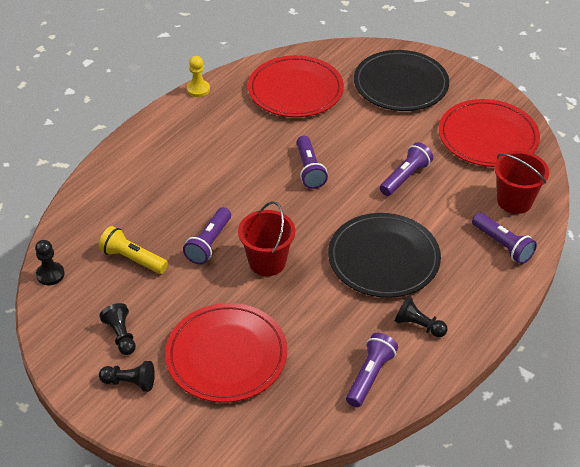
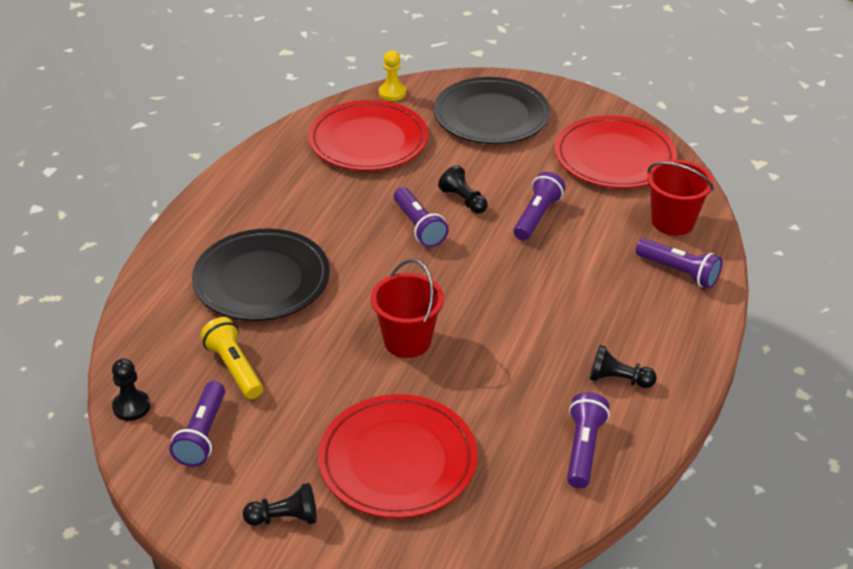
camera: 15 degrees left, 5 degrees down
(121, 335) = (252, 463): black pawn -> black pawn (463, 200)
(133, 259) = (234, 368): yellow flashlight -> yellow flashlight turned 45 degrees clockwise
(198, 89) = (247, 157): yellow pawn -> yellow pawn (392, 93)
(209, 243) = (326, 332): purple flashlight -> purple flashlight (202, 434)
(383, 258) = (547, 311): black plate -> black plate (262, 279)

